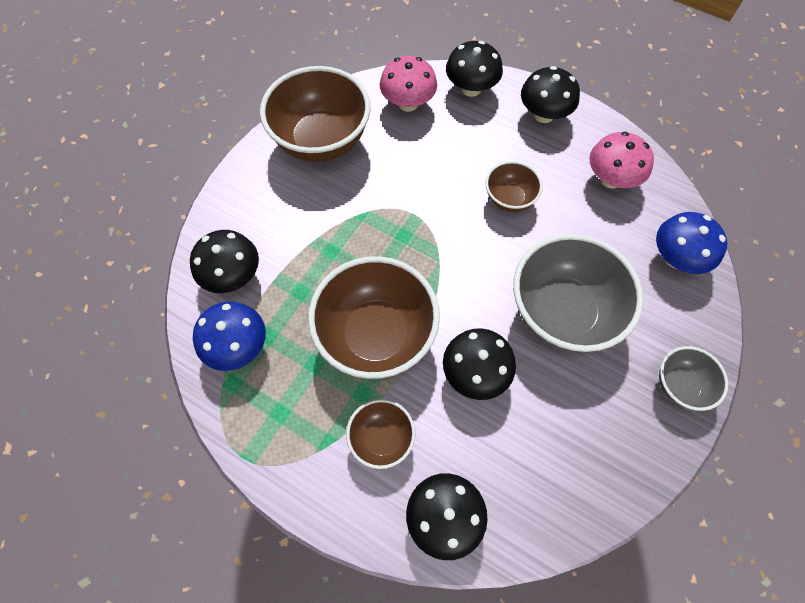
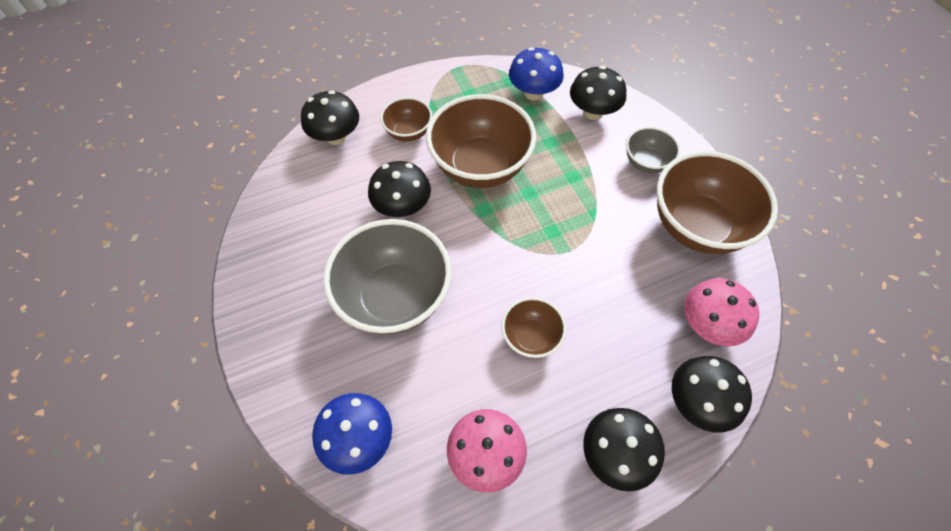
camera: 125 degrees right, 5 degrees down
(679, 385) = (268, 336): grey bowl -> grey bowl (646, 163)

